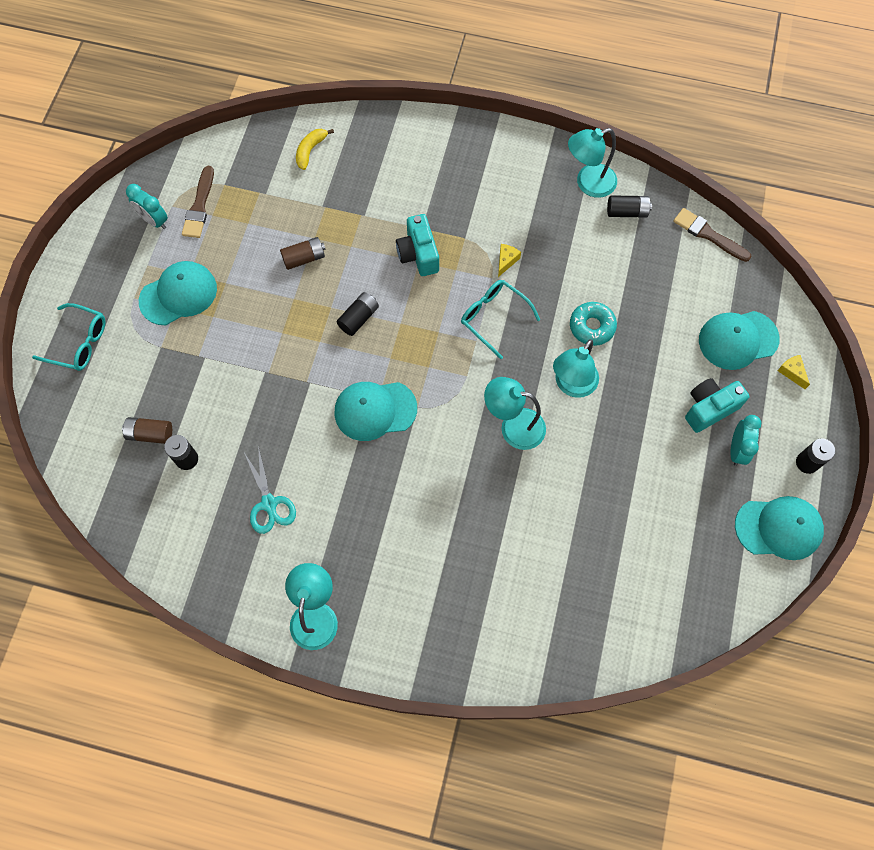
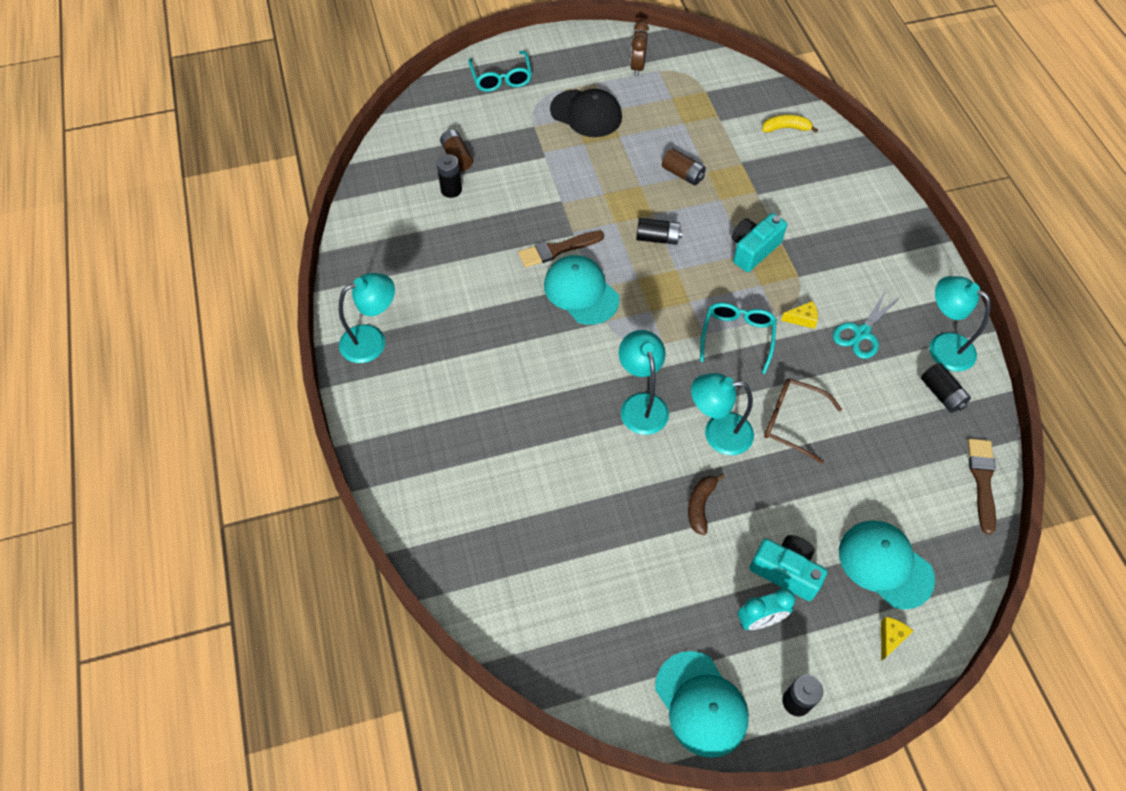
camera: 60 degrees right, 10 degrees down
(154, 221) = (637, 67): turquoise clock -> brown clock
(178, 294) = (586, 113): turquoise cap -> black cap
(199, 206) = (673, 86): brown brush -> brown brush (557, 249)
(269, 503) = (448, 261): turquoise scissors -> turquoise scissors (861, 333)
(592, 326) = (792, 422): turquoise donut -> brown glasses
(626, 435) = (700, 505): none -> brown banana

